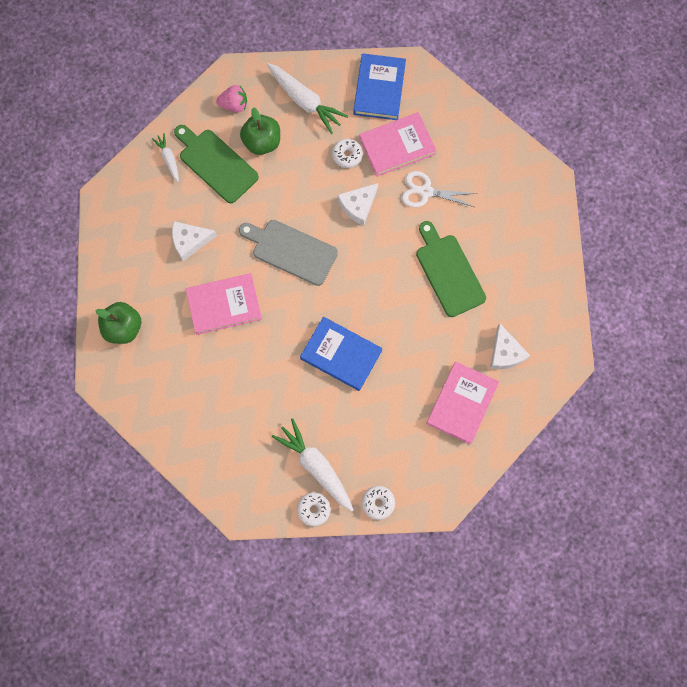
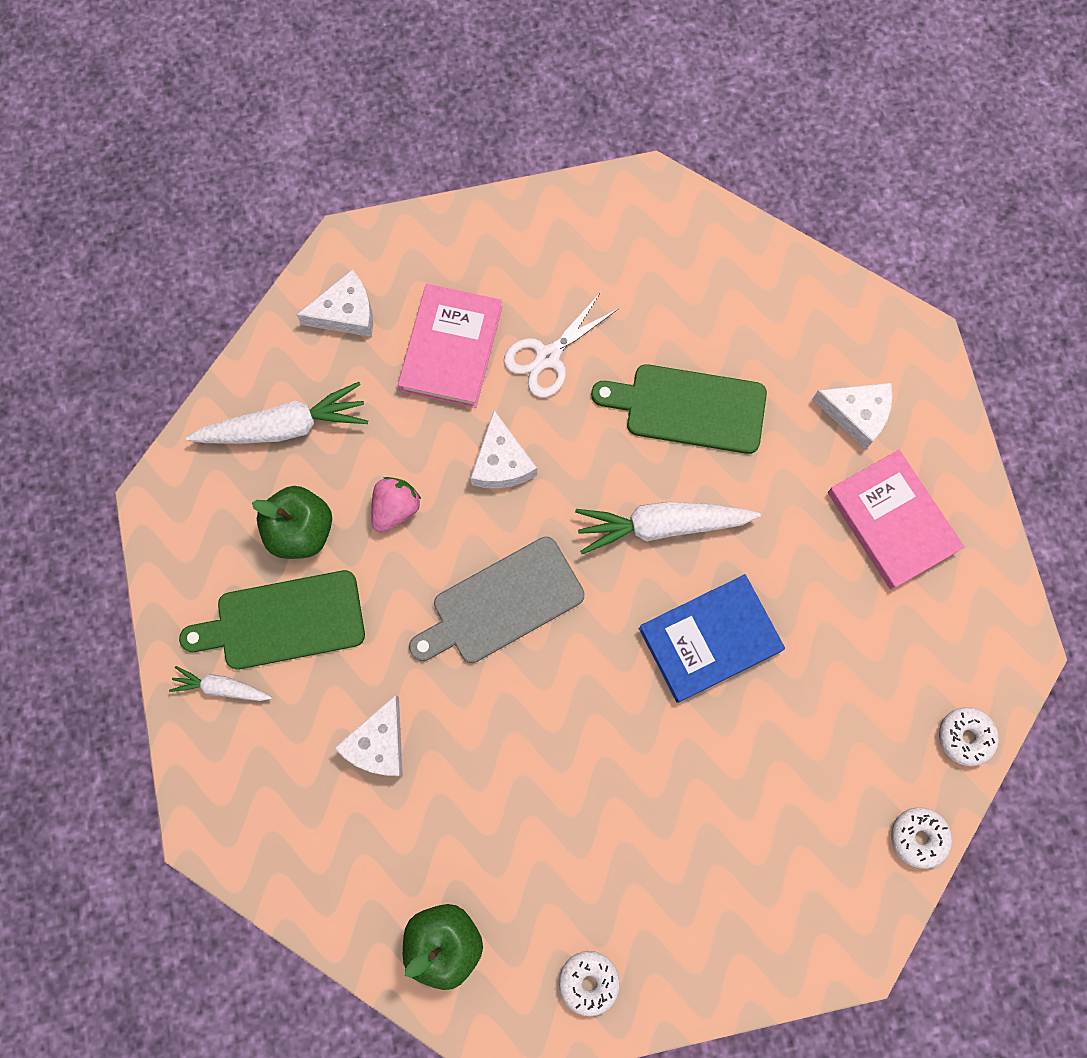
camera: 55 degrees left, 0 degrees up
(224, 305) = (516, 759): pink book -> none
(234, 105) = (210, 531): pink strawberry -> pink strawberry (396, 509)
(316, 466) = (855, 790): white carrot -> white carrot (662, 526)
(347, 155) = (413, 425): white donut -> white donut (588, 981)
(379, 89) = (346, 313): blue book -> white cheese

